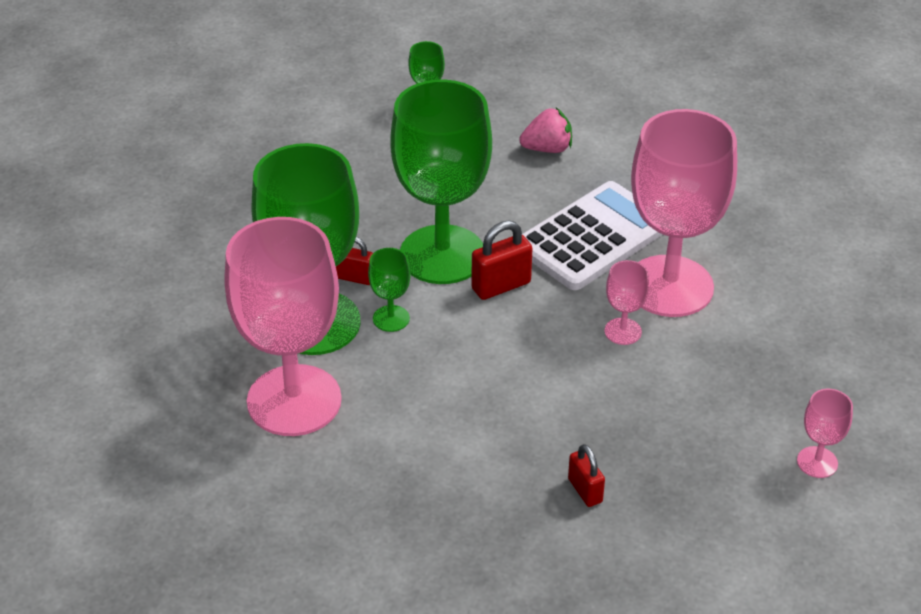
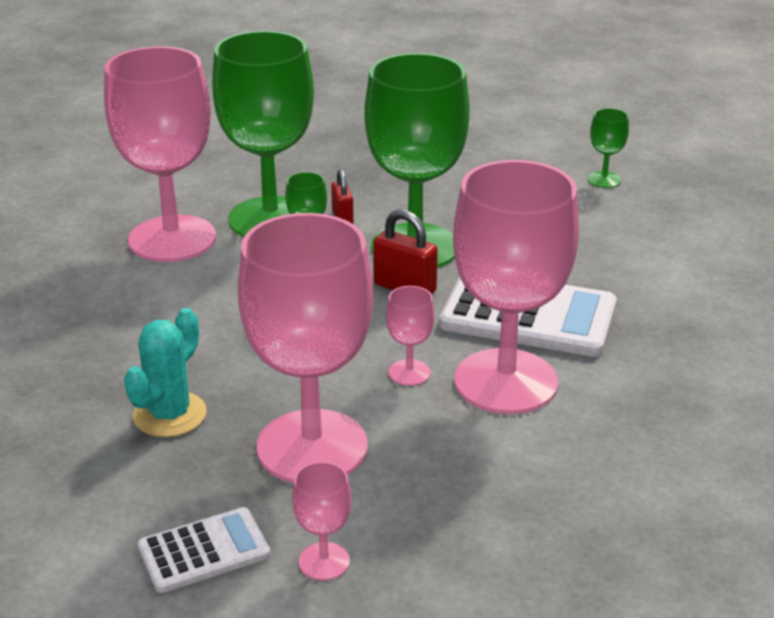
camera: 60 degrees right, 10 degrees down
(547, 149) = (627, 253): pink strawberry -> none
(585, 490) = (170, 415): red padlock -> turquoise cactus
(682, 421) = (312, 447): none -> pink goblet
(770, 524) = (204, 551): none -> white calculator

